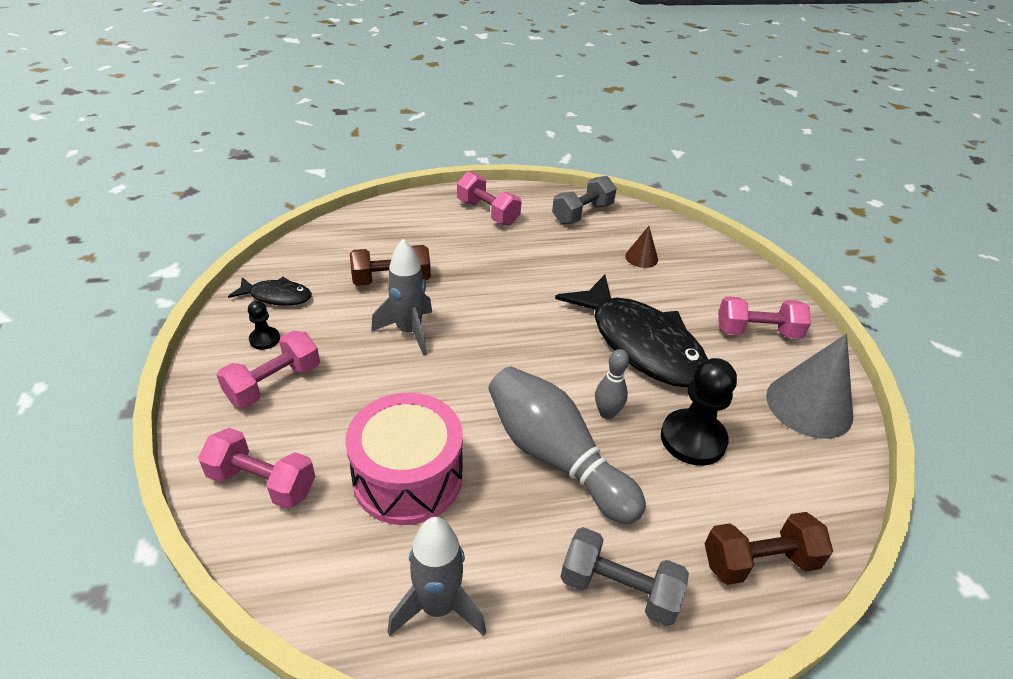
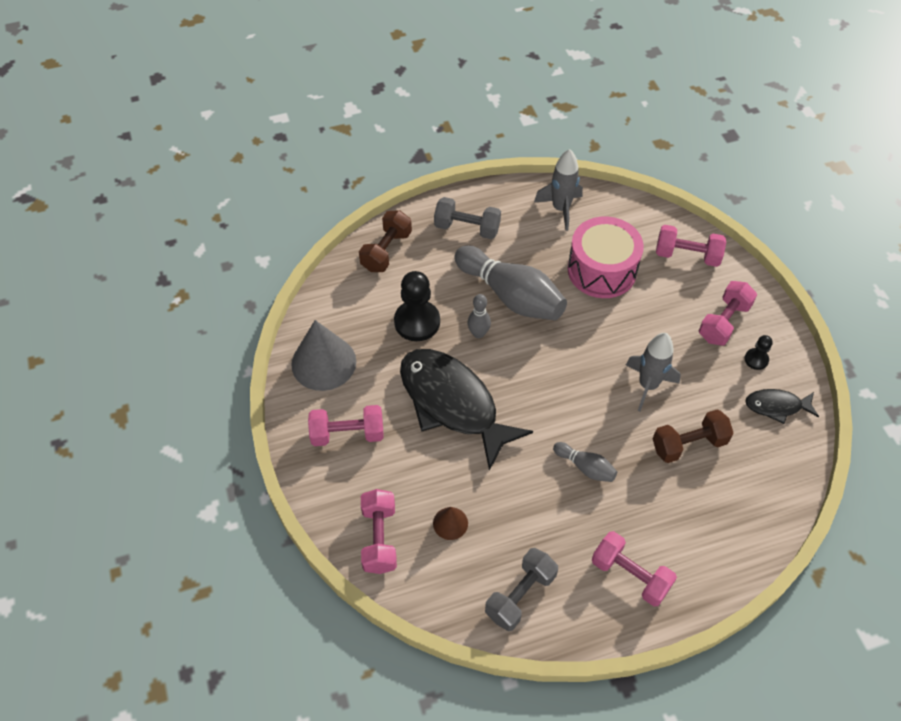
camera: 175 degrees right, 15 degrees up
(504, 277) = (585, 467): none -> grey bowling pin
(706, 256) = (379, 538): none -> pink dumbbell
(759, 561) = (386, 251): brown dumbbell -> brown dumbbell turned 45 degrees counterclockwise

